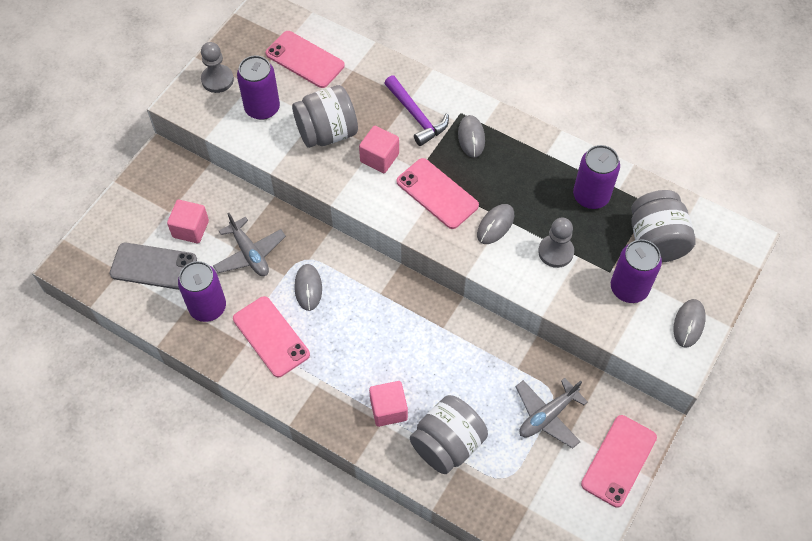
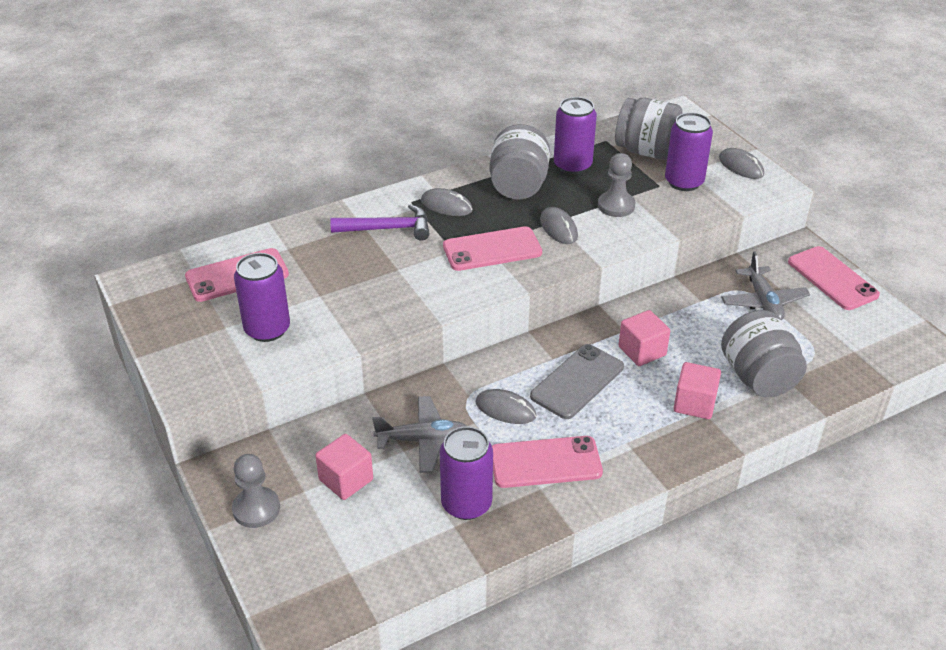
camera: 60 degrees left, 20 degrees down
(153, 266) = (370, 534): grey phone -> grey phone (577, 381)
(217, 80) = (190, 350): grey pawn -> grey pawn (256, 509)
(327, 132) = (348, 294): grey jar -> grey jar (518, 186)
(379, 158) = (415, 270): pink cube -> pink cube (642, 351)

